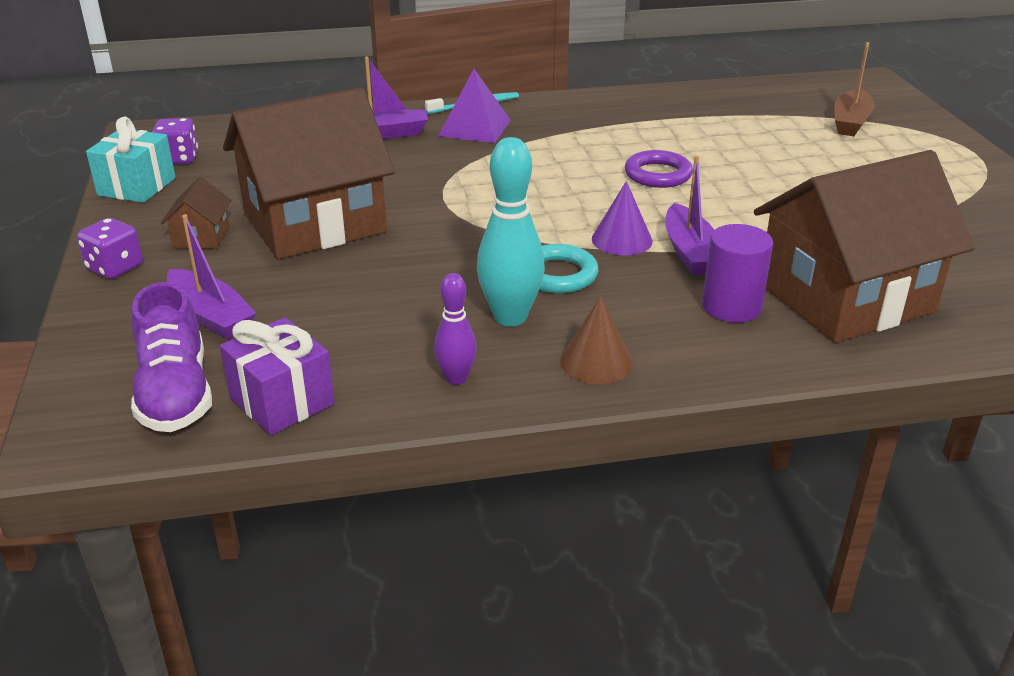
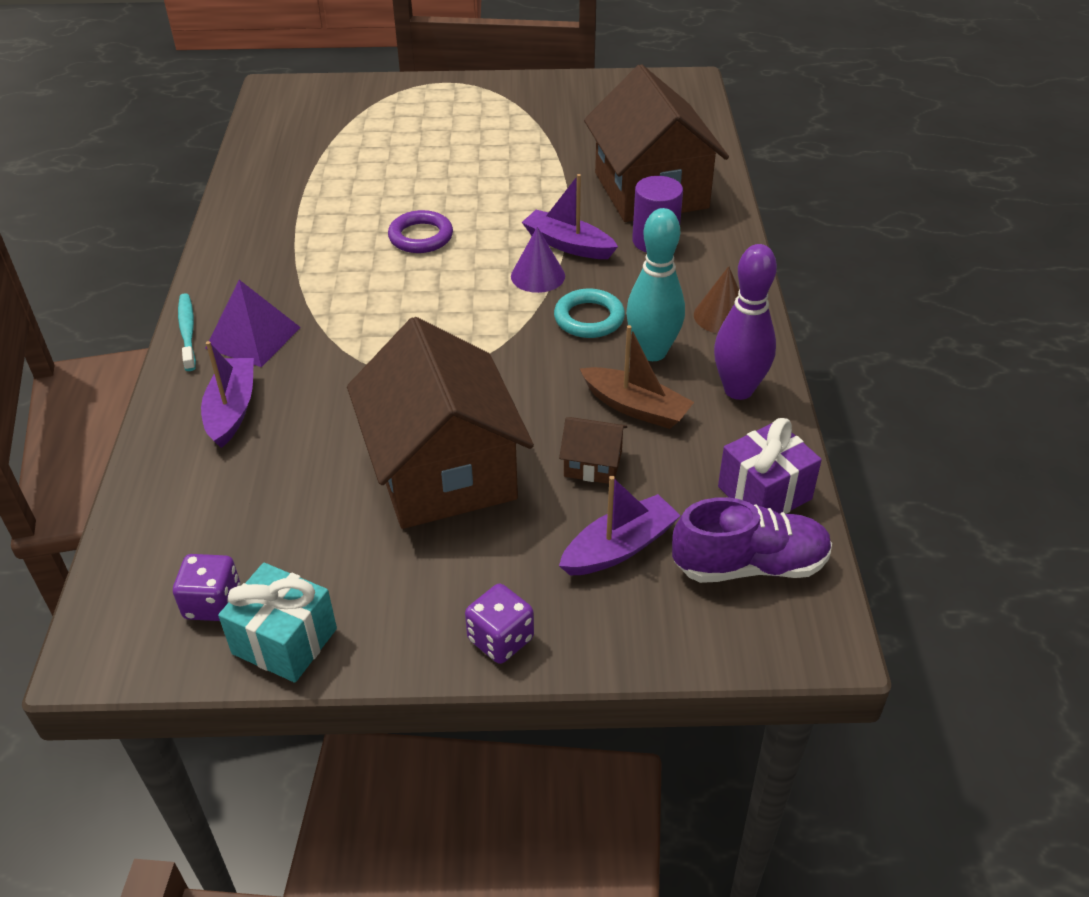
camera: 80 degrees left, 10 degrees up
(201, 237) = (447, 565): brown house -> brown house (592, 464)
(456, 378) = (738, 390): purple bowling pin -> purple bowling pin, size x1.72
(690, 252) = (568, 245): purple boat -> purple boat turned 150 degrees counterclockwise
(850, 122) = (360, 119): brown boat -> brown boat (636, 407)

